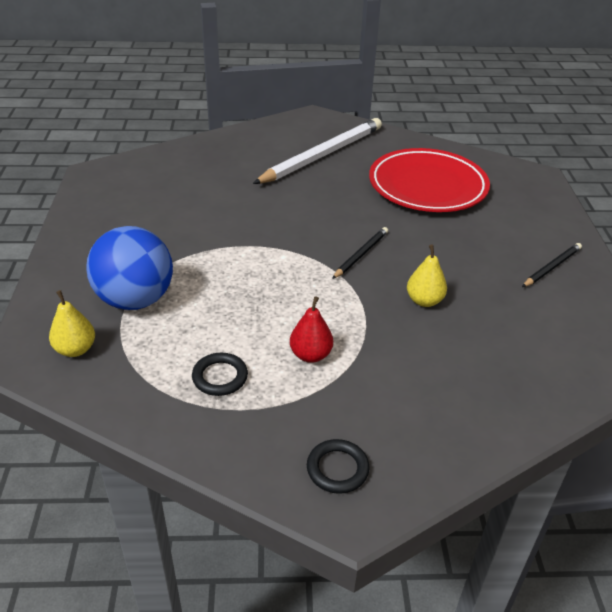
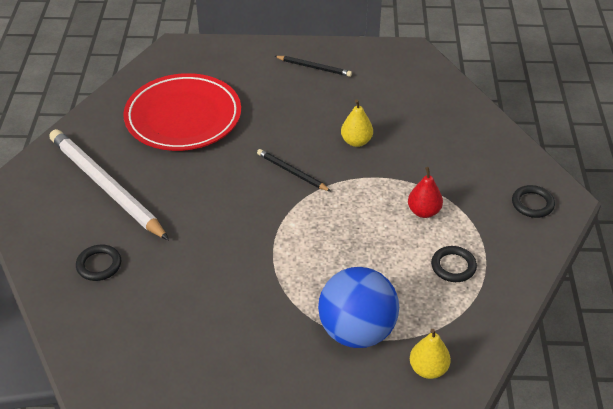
camera: 85 degrees left, 5 degrees up
(230, 159) = (99, 265): none -> black ring
(551, 267) = (314, 67): black pencil -> black pencil turned 150 degrees clockwise

